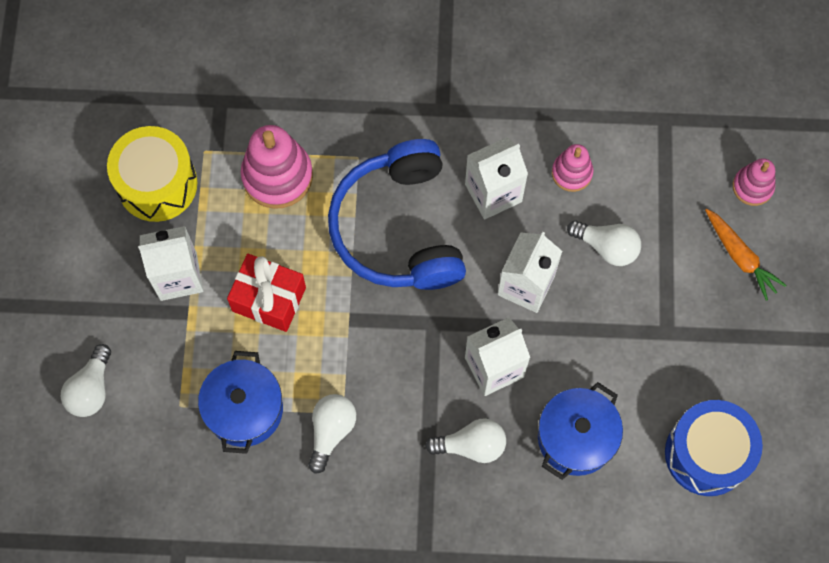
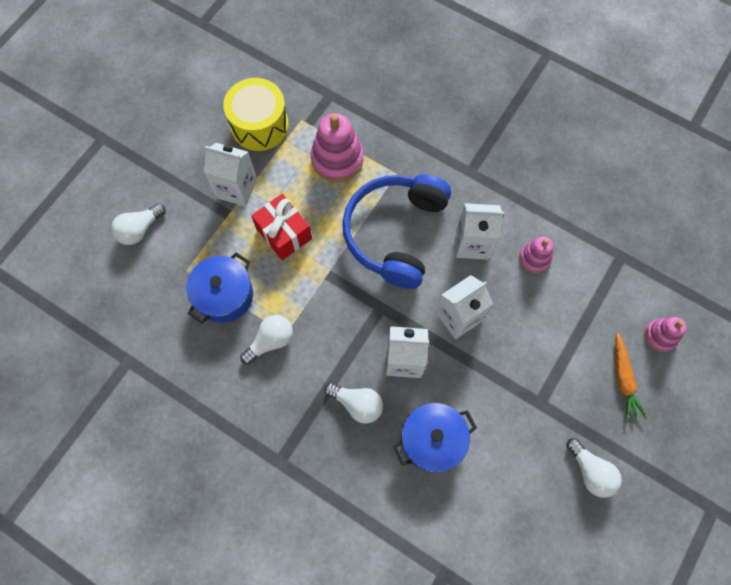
camera: 30 degrees right, 0 degrees up
(606, 247) = (530, 321): white light bulb -> white light bulb (590, 471)
(707, 454) = (520, 506): blue drum -> none

